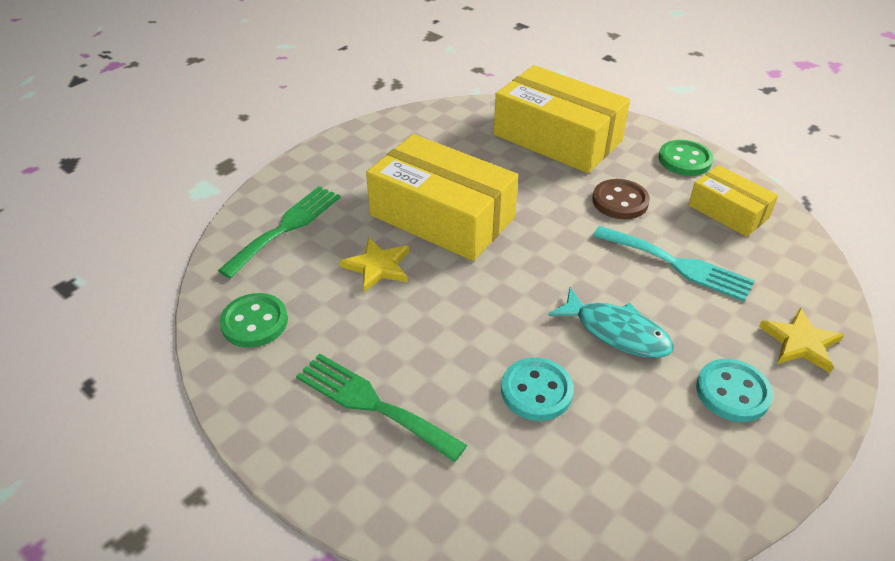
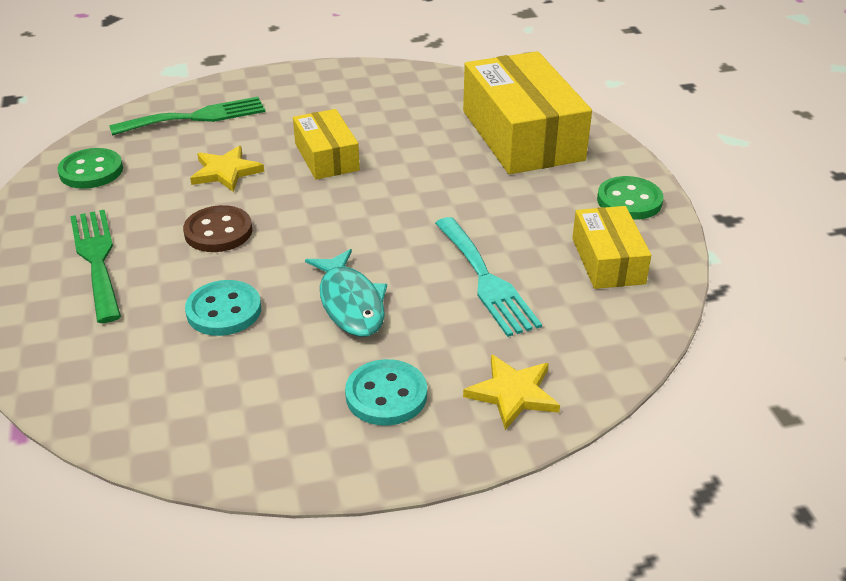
camera: 35 degrees right, 5 degrees down
(442, 216) = (326, 157): yellow box -> yellow box, size x0.55
(620, 201) = (506, 208): brown button -> brown button (218, 231)

